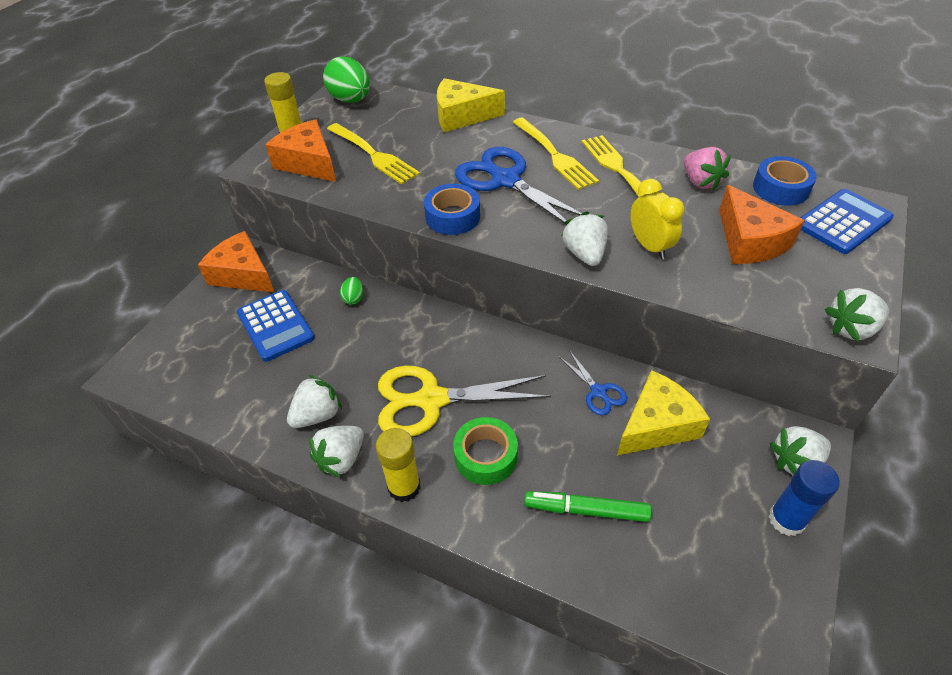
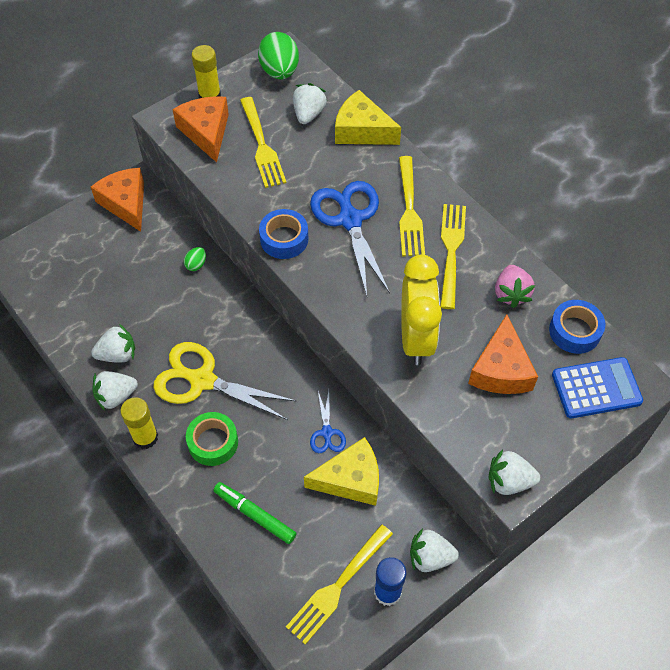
camera: 25 degrees right, 10 degrees up
(275, 326) = (126, 263): blue calculator -> none
(584, 254) = (360, 321): white strawberry -> white strawberry (308, 114)
(649, 246) = (416, 338): yellow clock -> yellow clock, size x1.62
(732, 540) = (338, 585): none -> yellow fork

